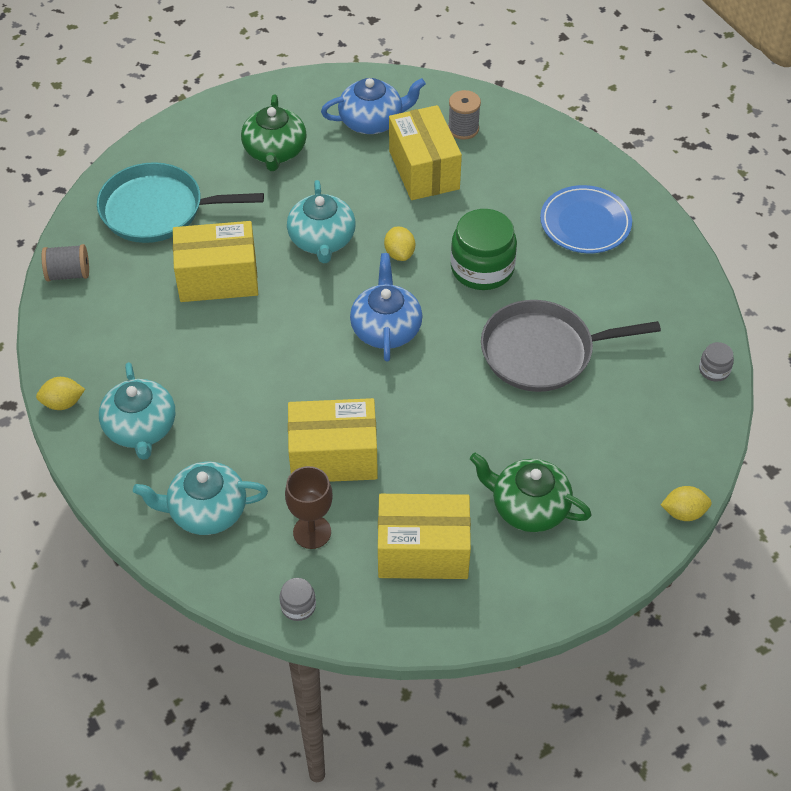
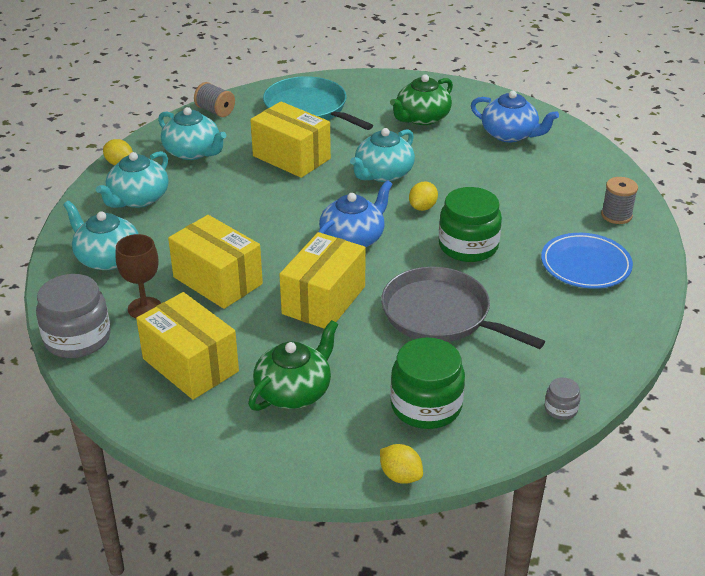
camera: 45 degrees right, 15 degrees down
(116, 338) = (193, 152): none -> turquoise teapot
(298, 606) = (77, 338): grey jar -> grey jar, size x2.15
(424, 170) = (507, 175): yellow box -> yellow box (324, 300)
(463, 129) = (570, 169): grey spool -> grey spool (616, 215)
(528, 507) = (294, 391): green teapot -> green teapot turned 60 degrees clockwise
(630, 441) = (426, 406): none -> green jar

